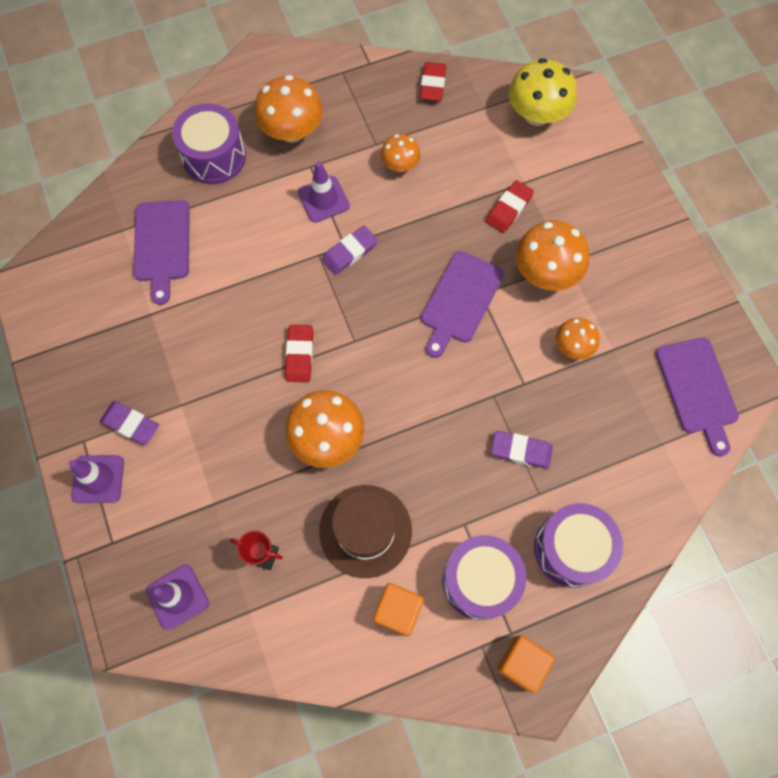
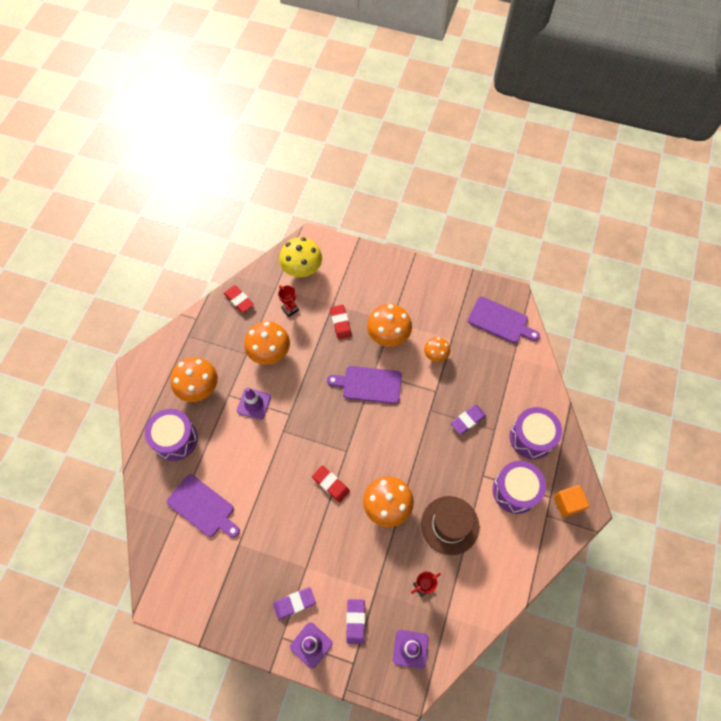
camera: 50 degrees left, 5 degrees down
(349, 252) = (296, 415): purple eraser -> purple eraser (355, 621)
(398, 610) = (501, 541): orange cube -> none
(400, 165) = (269, 352): orange mushroom -> orange mushroom, size x1.72
(460, 301) = (369, 384): purple cutting board -> purple cutting board turned 120 degrees clockwise
(473, 143) = (290, 309): none -> red trophy

